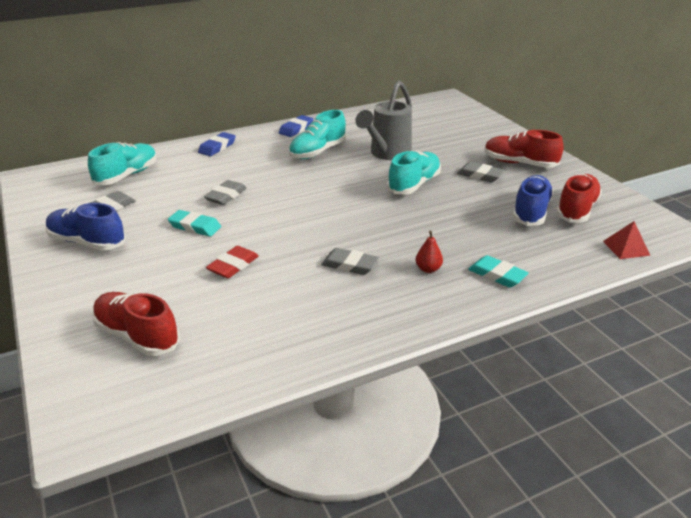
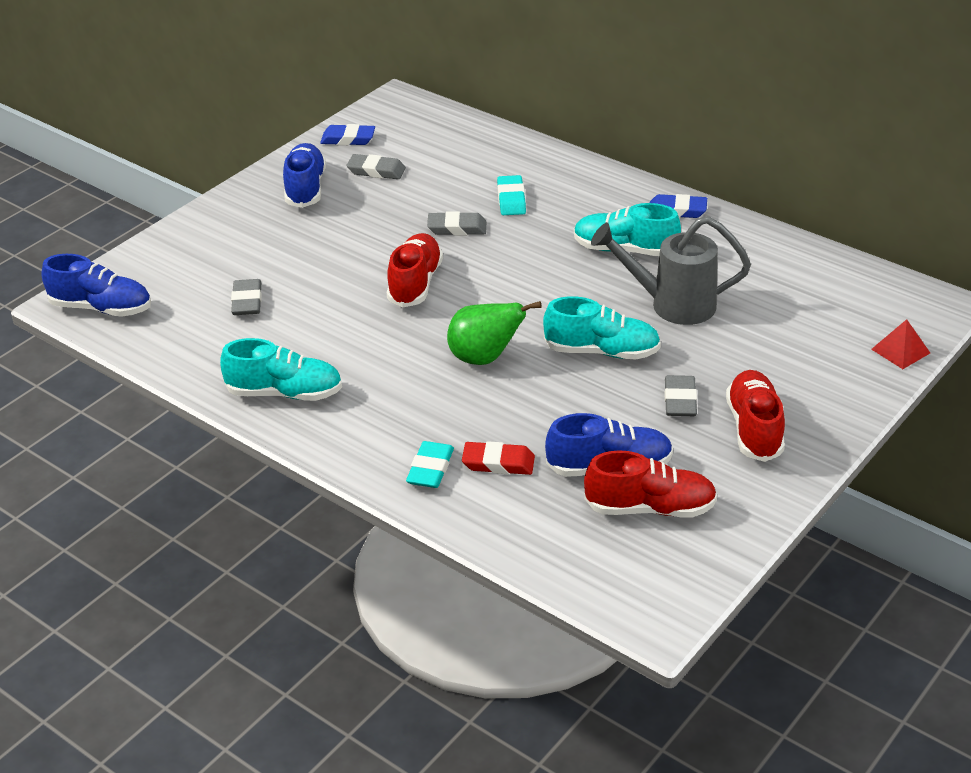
camera: 65 degrees right, 5 degrees up
(119, 404) = (101, 308): none -> blue shoe
(127, 175) = (447, 150): turquoise shoe -> turquoise shoe (284, 393)
(137, 336) = (186, 279): red shoe -> red shoe (415, 283)
(195, 226) = (378, 235): turquoise eraser -> turquoise eraser (511, 199)
(217, 147) = (567, 175): blue eraser -> blue eraser (348, 139)
(233, 265) = (325, 286): red eraser -> red eraser (498, 463)
(349, 265) = (377, 358): grey eraser -> grey eraser (247, 301)
(387, 223) = (484, 358): none -> green pear
(428, 269) = (407, 415): red pear -> none
(626, 248) = (575, 569): red pyramid -> red pyramid (900, 351)

